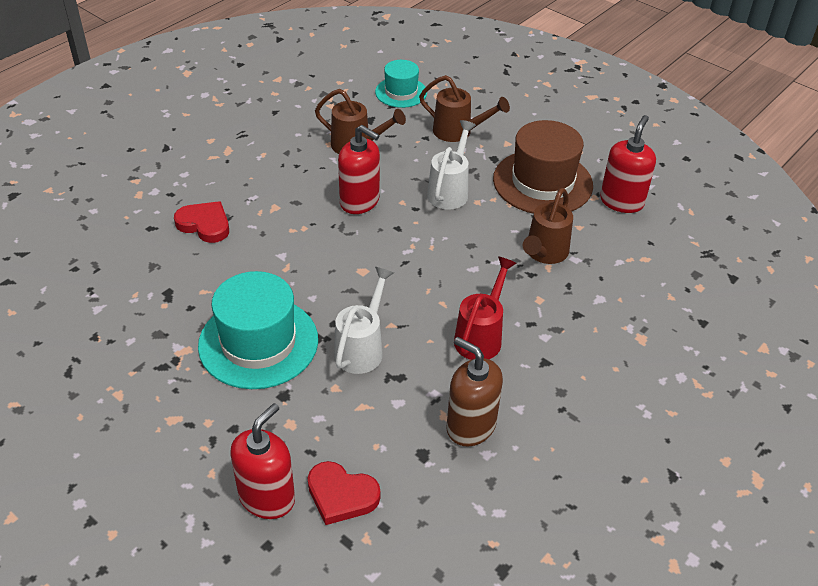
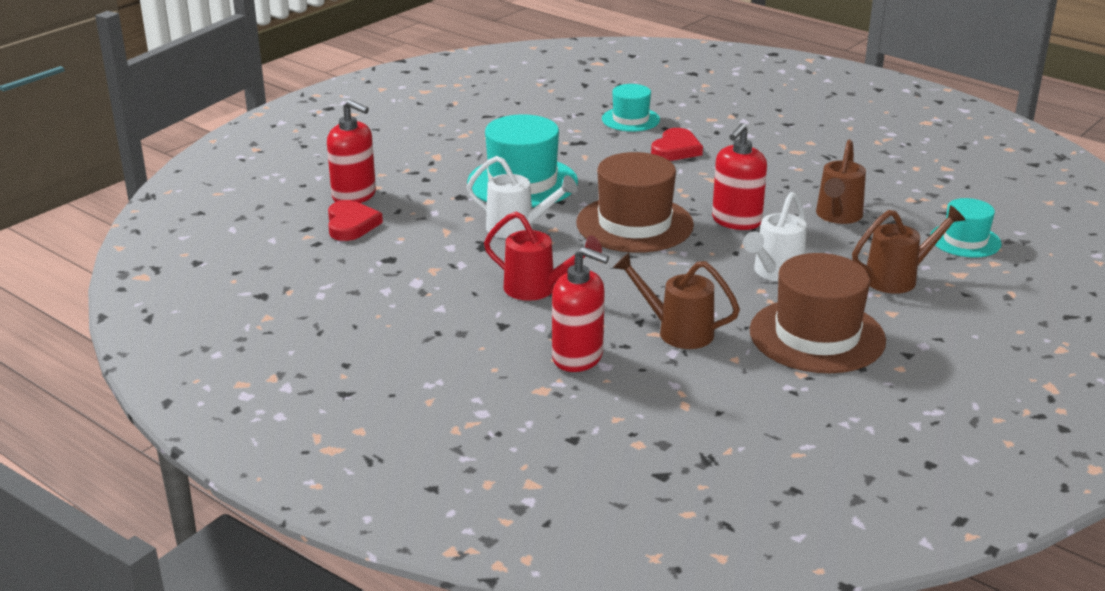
camera: 90 degrees right, 15 degrees down
(121, 251) = (630, 119): none -> turquoise hat
(341, 495) = (351, 224): red heart -> red heart turned 150 degrees clockwise
(360, 265) = (634, 224): none -> brown hat
(450, 191) = (775, 273): white watering can -> white watering can turned 105 degrees clockwise
(458, 132) = (898, 278): brown watering can -> brown watering can turned 135 degrees counterclockwise
(470, 426) = (419, 282): brown soap dispenser -> none
(621, 201) = (798, 395): red soap dispenser -> red soap dispenser (578, 357)

